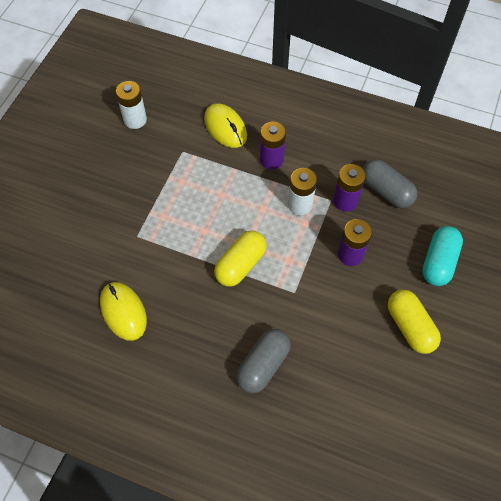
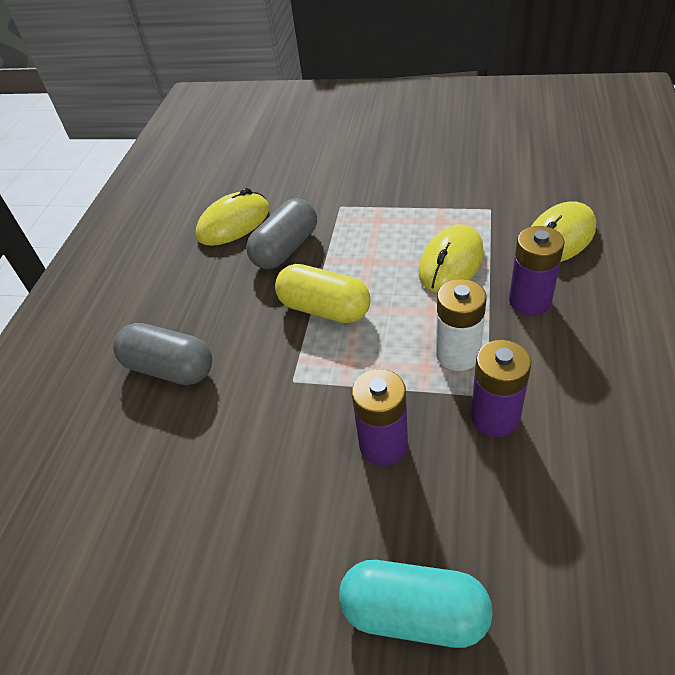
camera: 85 degrees right, 15 degrees down
(135, 120) = (516, 157): white battery -> none
(225, 187) = (451, 263): none -> yellow mouse
(386, 191) = (551, 482): grey capsule -> grey capsule (285, 249)
(410, 326) = (254, 571): yellow capsule -> none

